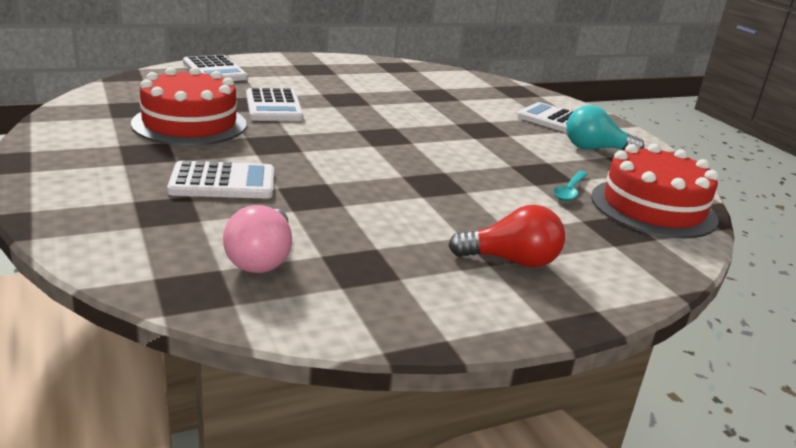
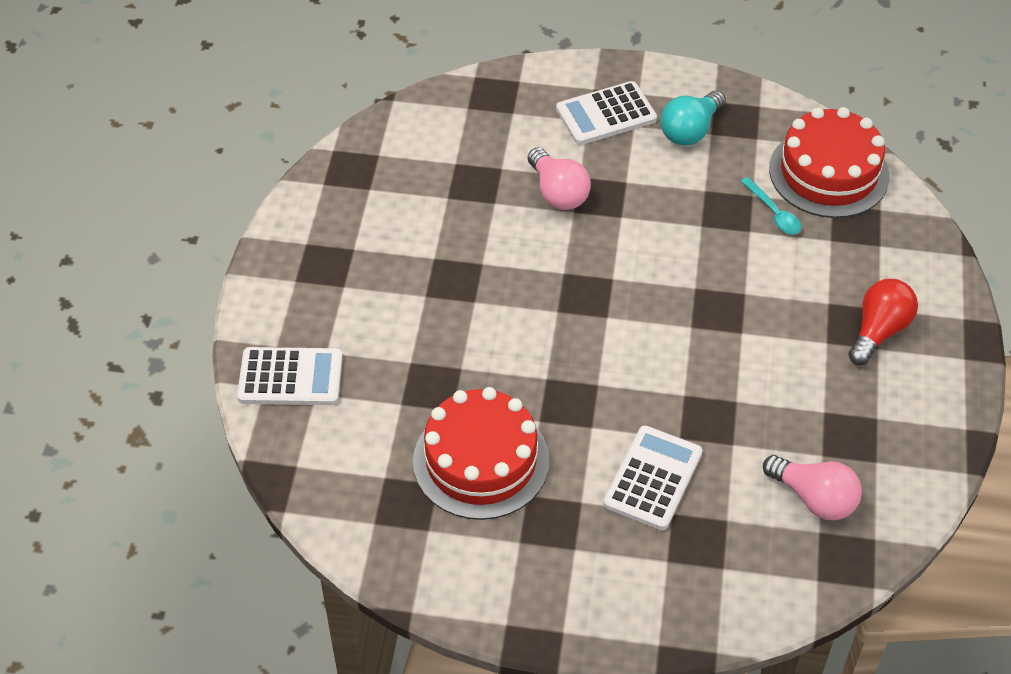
camera: 55 degrees left, 25 degrees up
(273, 107) = (455, 362): white calculator -> none
(464, 116) = (558, 192): none -> pink light bulb

